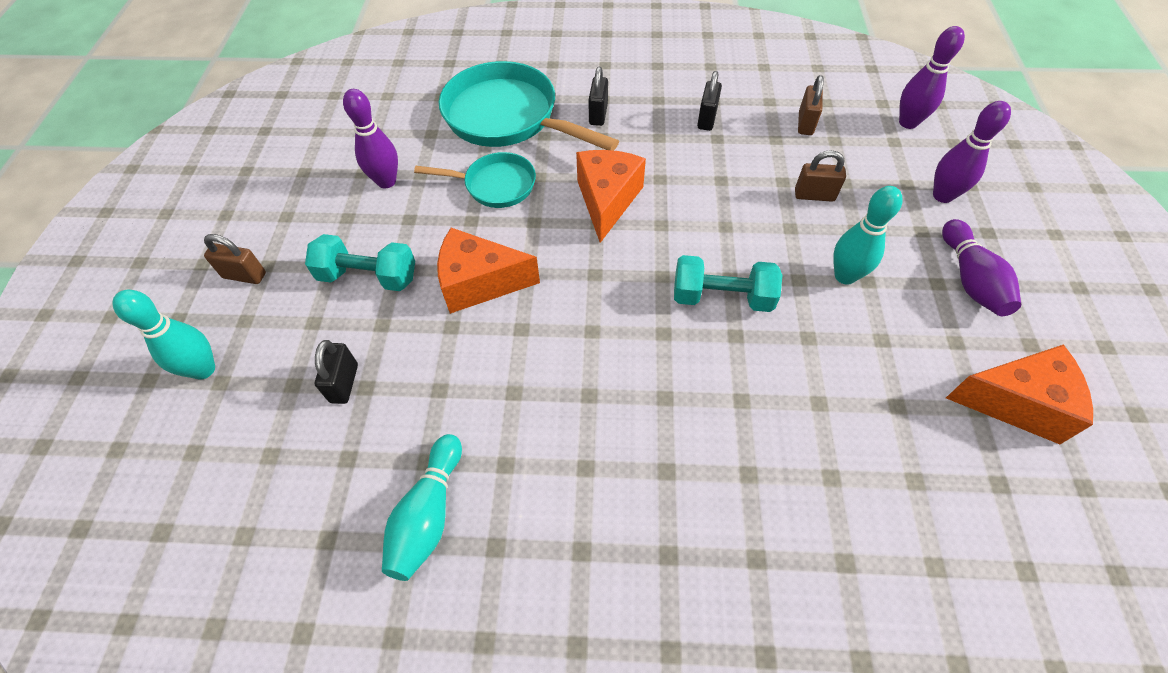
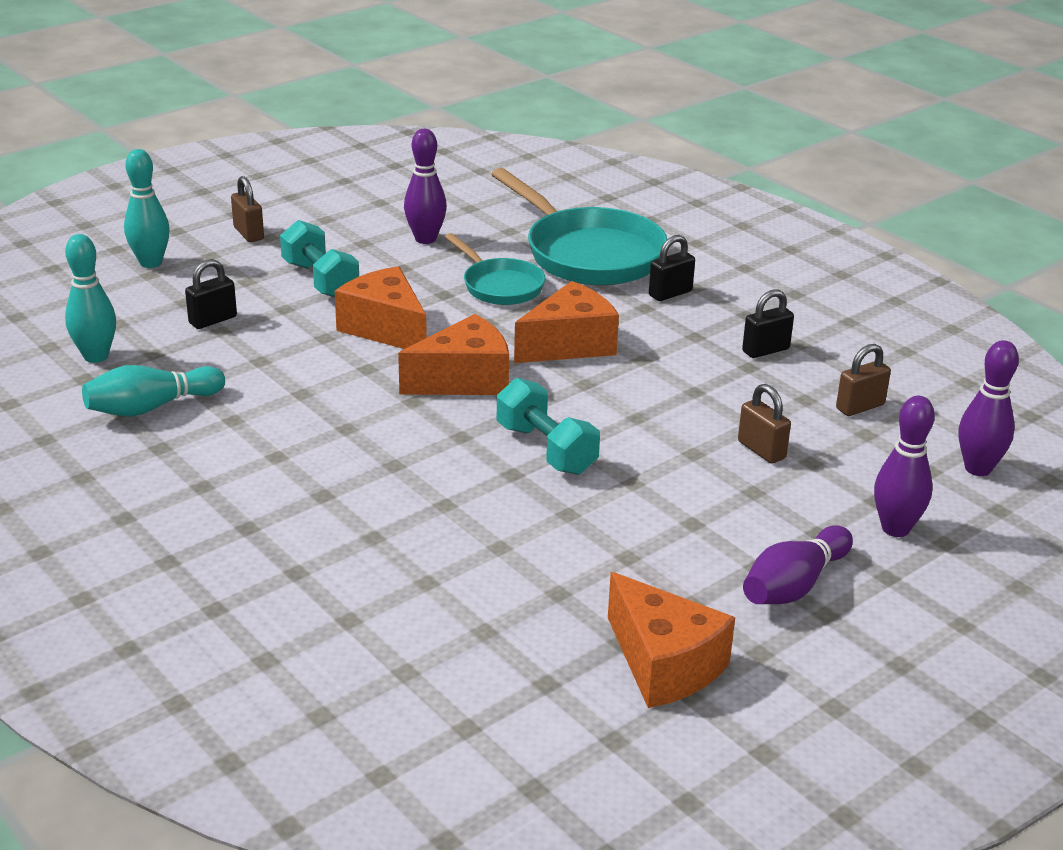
camera: 45 degrees right, 25 degrees down
(507, 117) = (588, 254): turquoise pan -> turquoise pan turned 150 degrees clockwise
(594, 283) = (464, 380): none -> orange cheese
(845, 276) = (678, 507): turquoise bowling pin -> turquoise bowling pin (96, 356)

